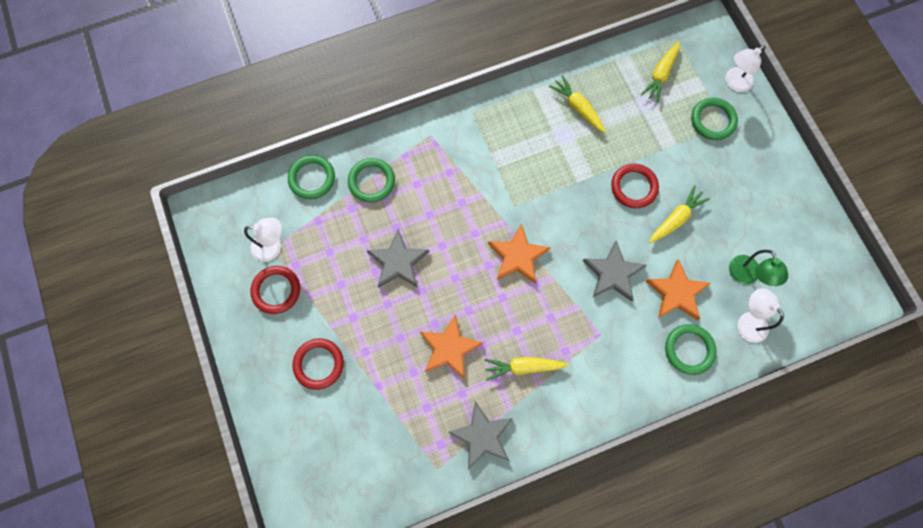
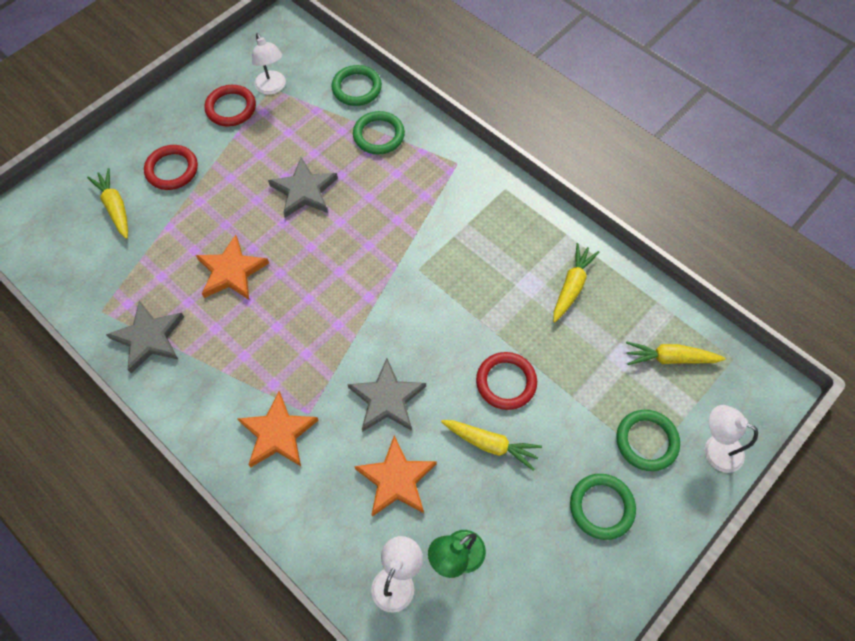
camera: 65 degrees right, 10 degrees down
(518, 256) = (362, 295): orange star -> orange star (278, 433)
(523, 367) = (238, 348): yellow carrot -> yellow carrot (115, 207)
(689, 349) = (330, 520): green ring -> green ring (601, 507)

